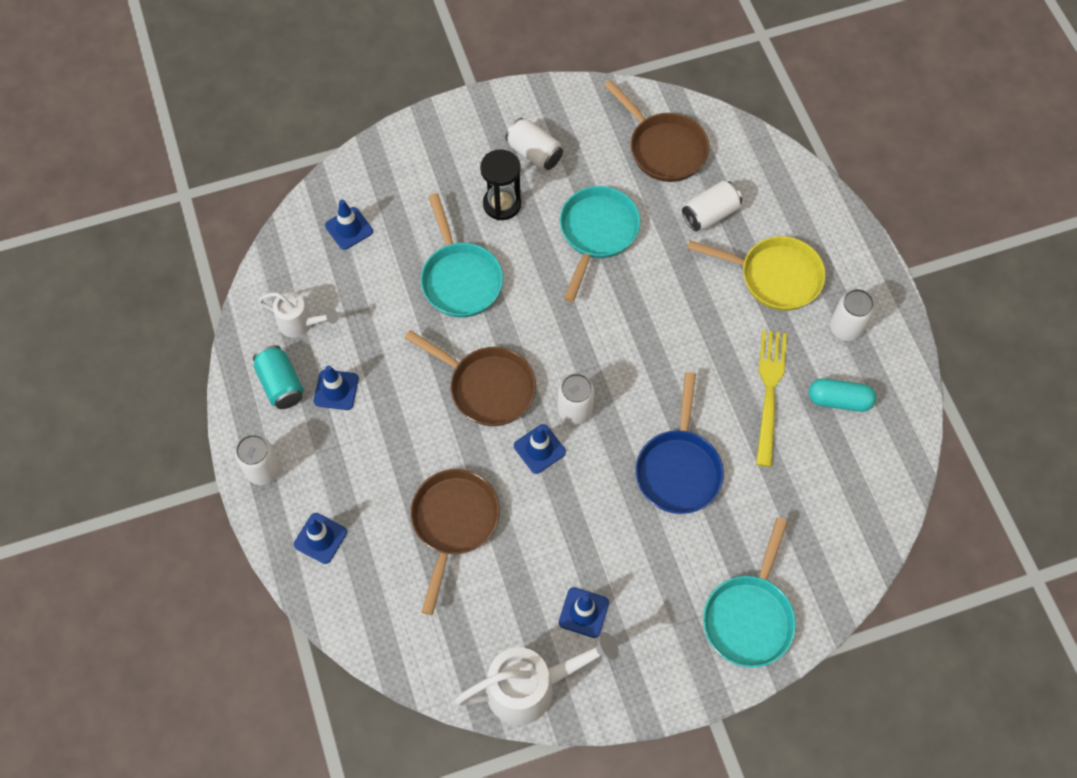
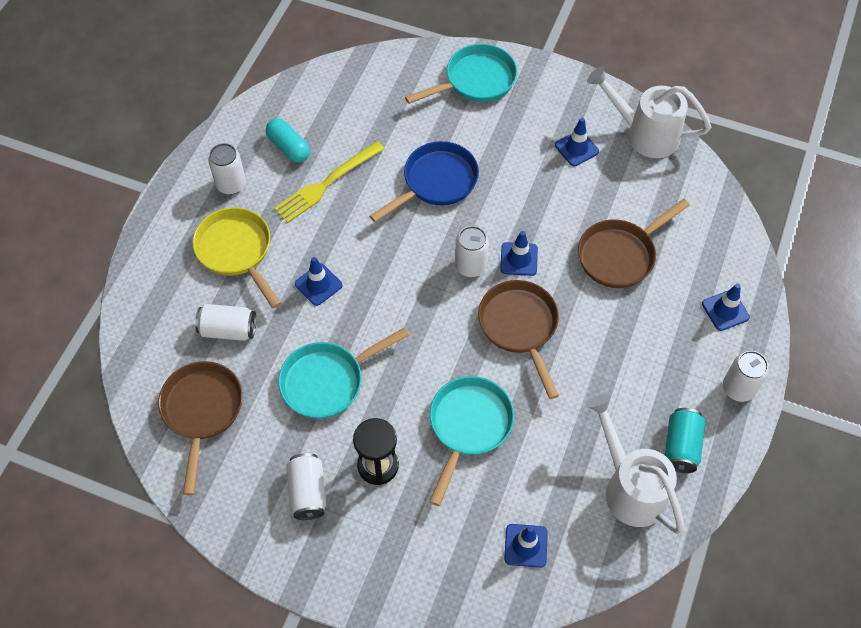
camera: 140 degrees left, 5 degrees down
(300, 323) = (630, 487): white watering can -> white watering can, size x1.69
(336, 390) = (639, 409): blue traffic cone -> blue traffic cone (318, 284)

